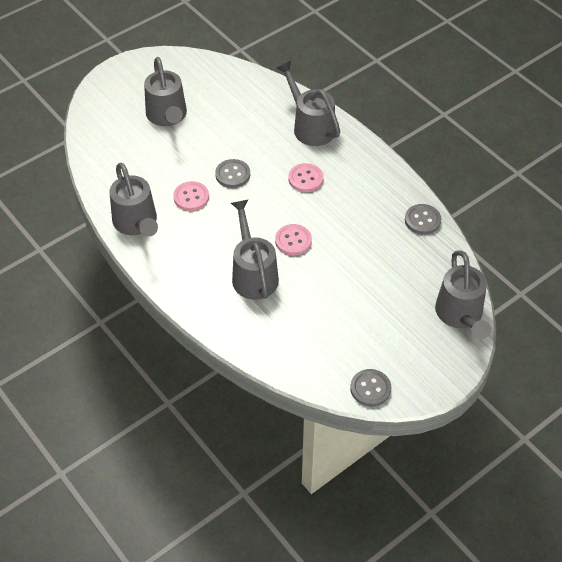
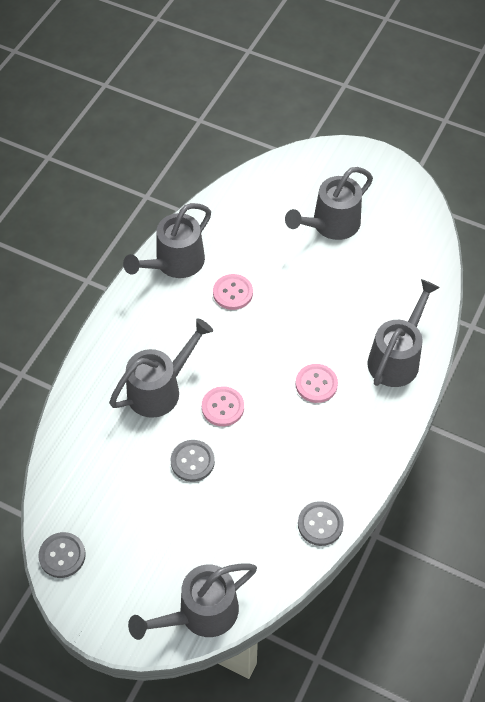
camera: 65 degrees right, 5 degrees up
(232, 174) = (284, 315): grey button -> grey button (192, 461)

